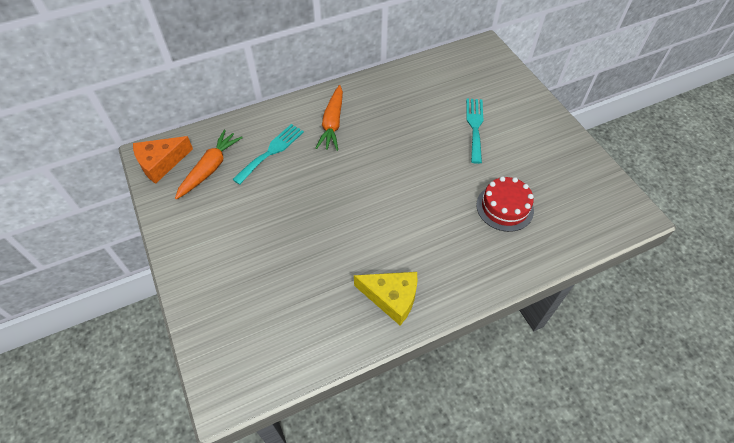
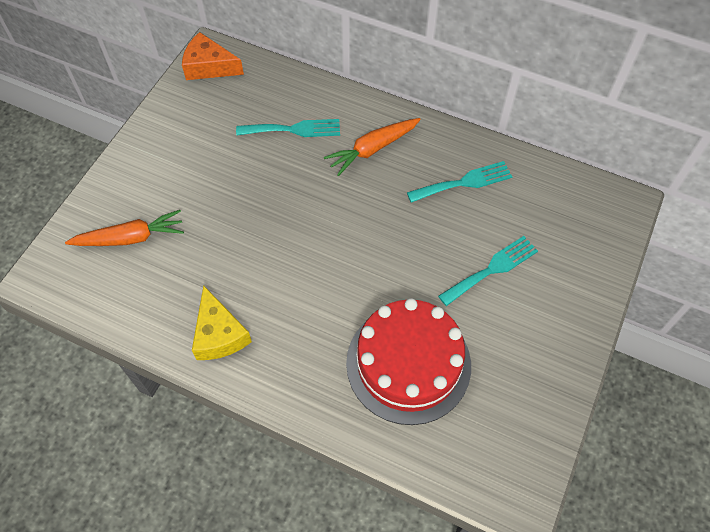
camera: 50 degrees right, 5 degrees up
(210, 168) = (234, 102): orange carrot -> orange carrot (130, 238)
(403, 99) = (464, 182): none -> turquoise fork
(504, 207) = (408, 363): red cake -> red cake, size x1.72

